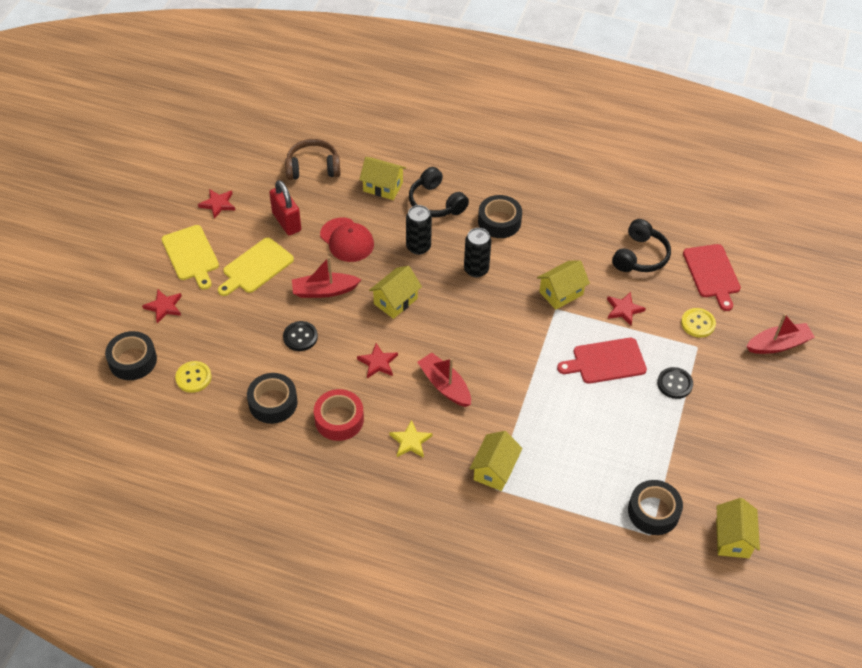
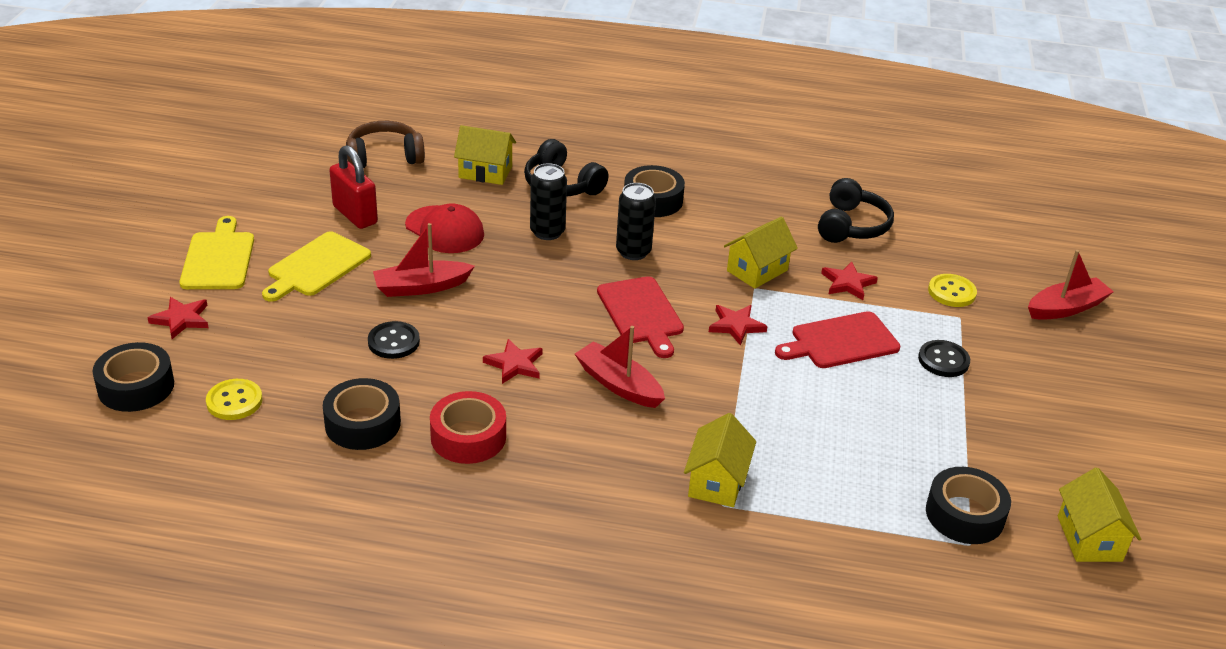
camera: 10 degrees left, 15 degrees down
(191, 255) = (218, 258): yellow cutting board -> yellow cutting board turned 150 degrees counterclockwise
(218, 204) = (252, 201): red star -> red star (736, 326)
(395, 301) = (527, 292): yellow house -> none
(410, 441) = (582, 456): yellow star -> none
(712, 273) = (952, 239): red cutting board -> red cutting board (641, 313)

